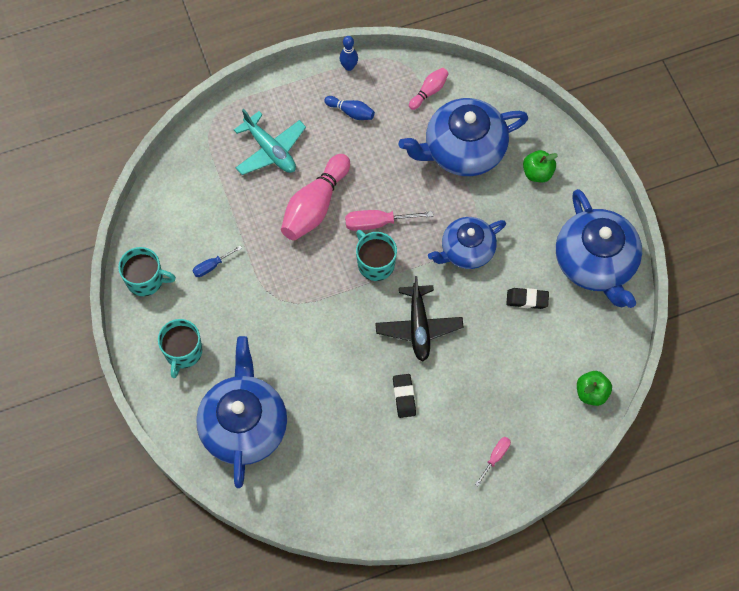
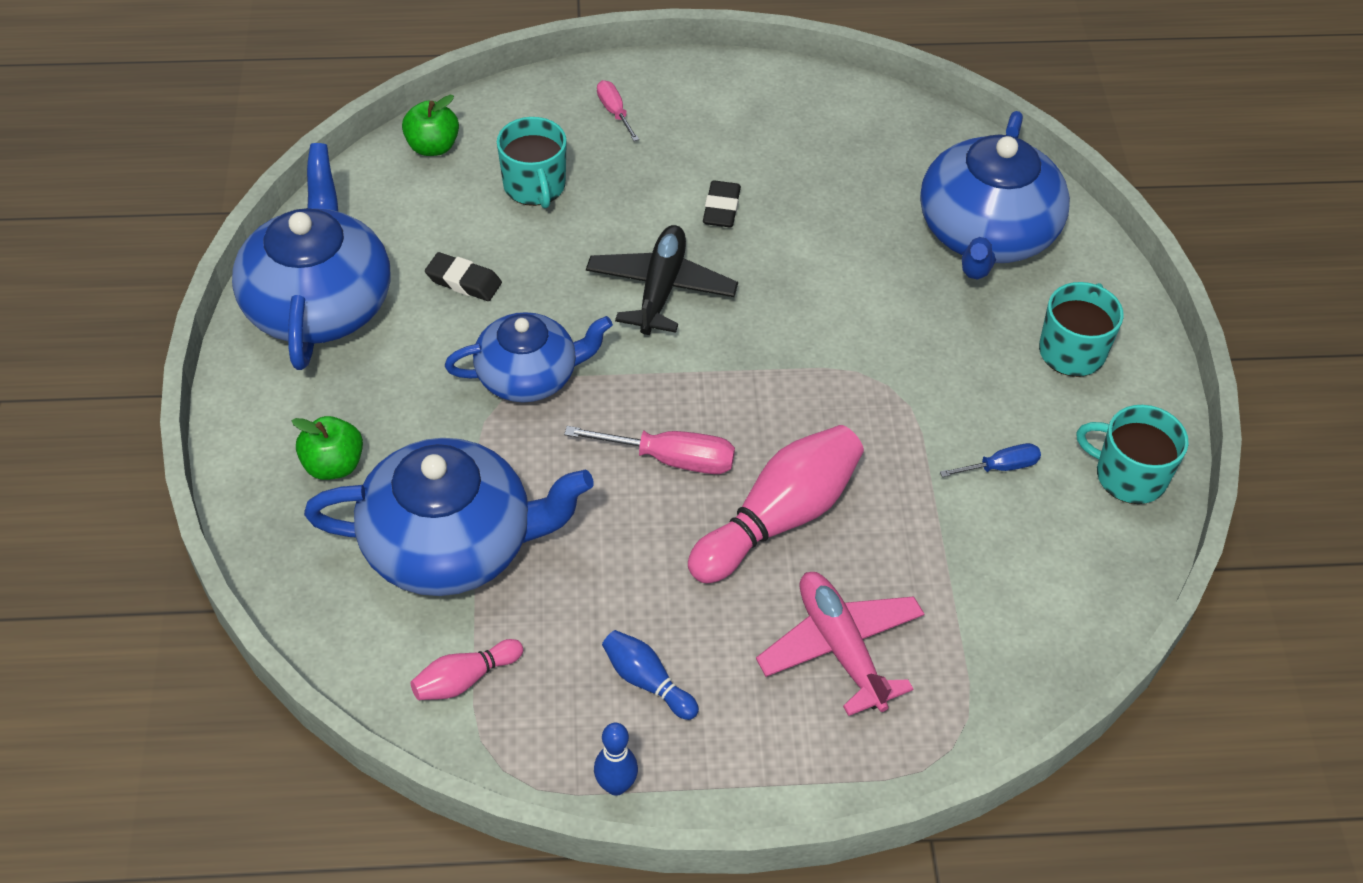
camera: 165 degrees left, 15 degrees down
(270, 150) = (840, 648): turquoise plane -> pink plane
(375, 263) = (699, 396): turquoise mug -> turquoise mug (535, 186)
(495, 457) = (614, 112): pink screwdriver -> pink screwdriver turned 105 degrees clockwise

